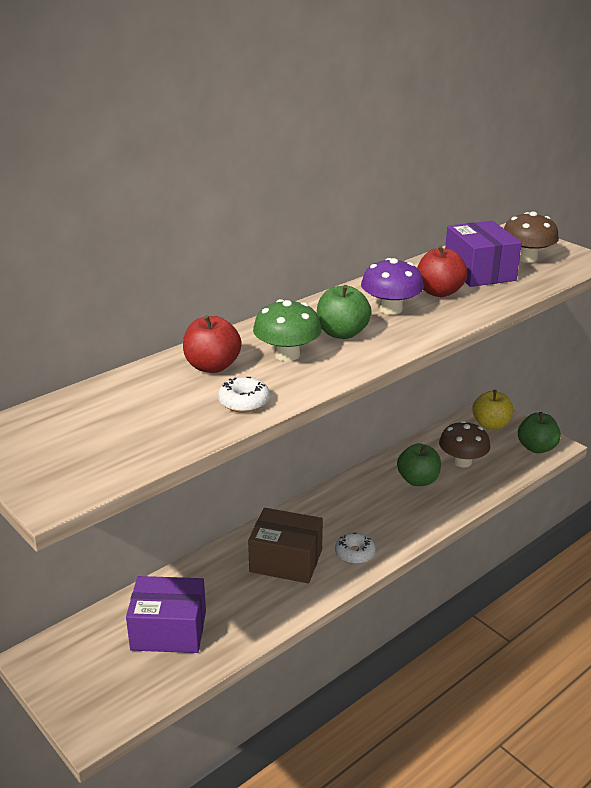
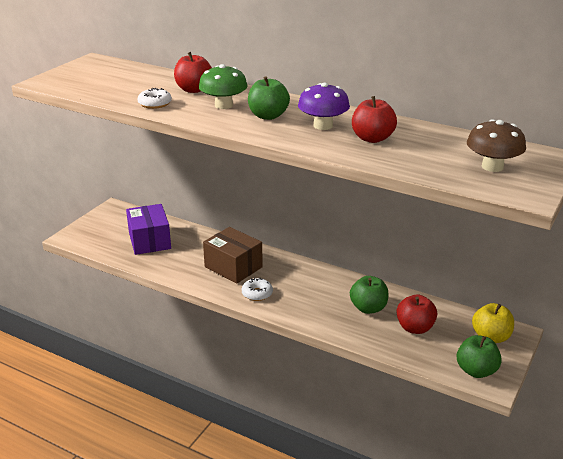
camera: 70 degrees right, 0 degrees up
(286, 561) = (233, 267): brown box -> brown box turned 45 degrees counterclockwise
(462, 461) = (415, 328): brown mushroom -> red apple
(479, 272) = (433, 149): purple box -> none

